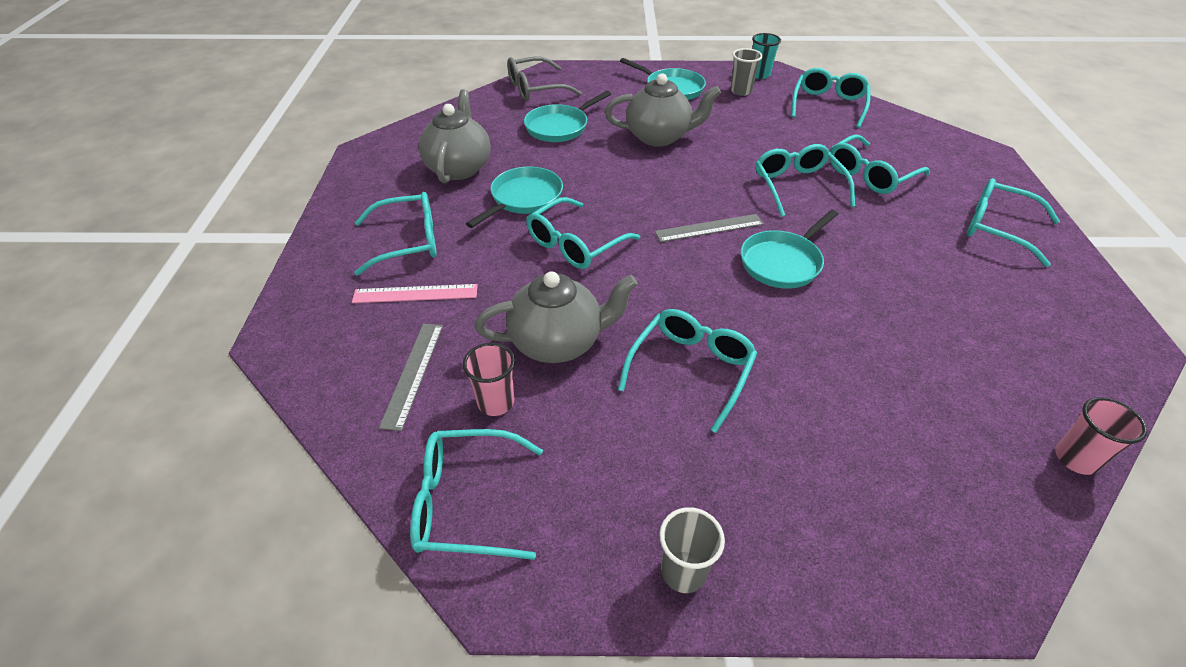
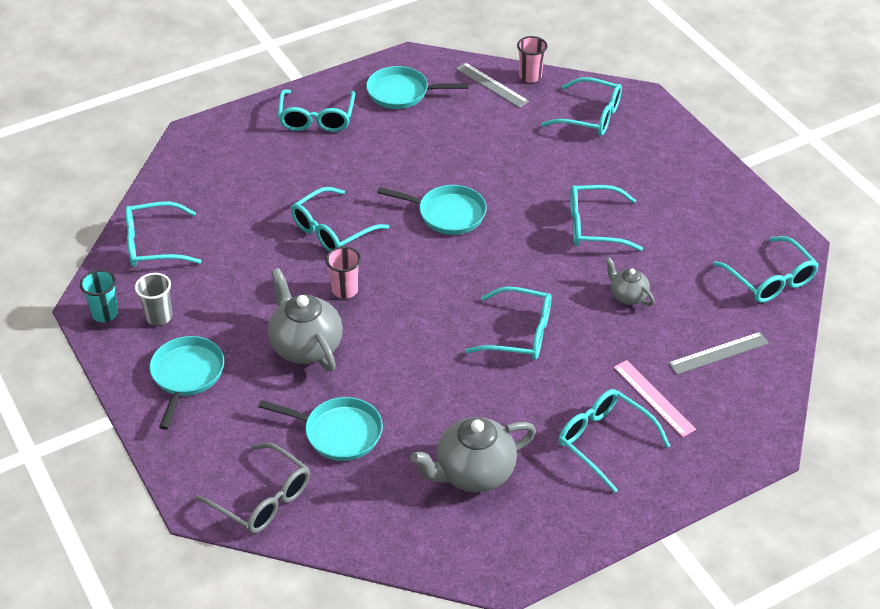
camera: 120 degrees left, 0 degrees up
(496, 402) = (701, 301): pink cup -> pink cup (345, 290)
(523, 199) = (485, 397): turquoise pan -> turquoise pan (402, 93)
(558, 342) = (627, 296): grey teapot -> grey teapot, size x0.54
(683, 572) = (725, 188): grey cup -> none
(709, 228) = (434, 264): grey ruler -> grey ruler (491, 85)
(870, 175) = (281, 193): turquoise glasses -> turquoise glasses (591, 116)

